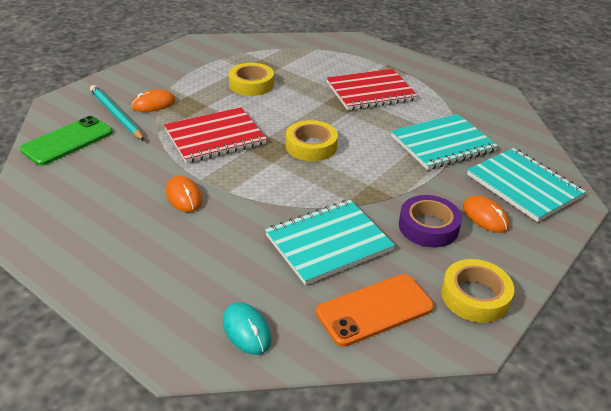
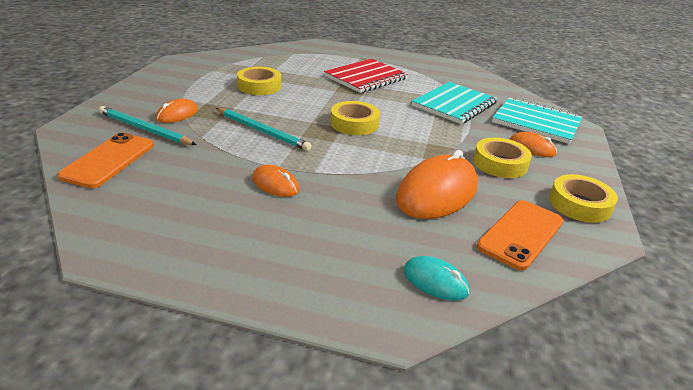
camera: 25 degrees left, 5 degrees down
(68, 141) = (109, 160): green phone -> orange phone
(215, 137) = (262, 131): red notebook -> turquoise pencil
(328, 243) = (437, 193): turquoise notebook -> orange mouse
(428, 227) = (500, 163): purple tape -> yellow tape

